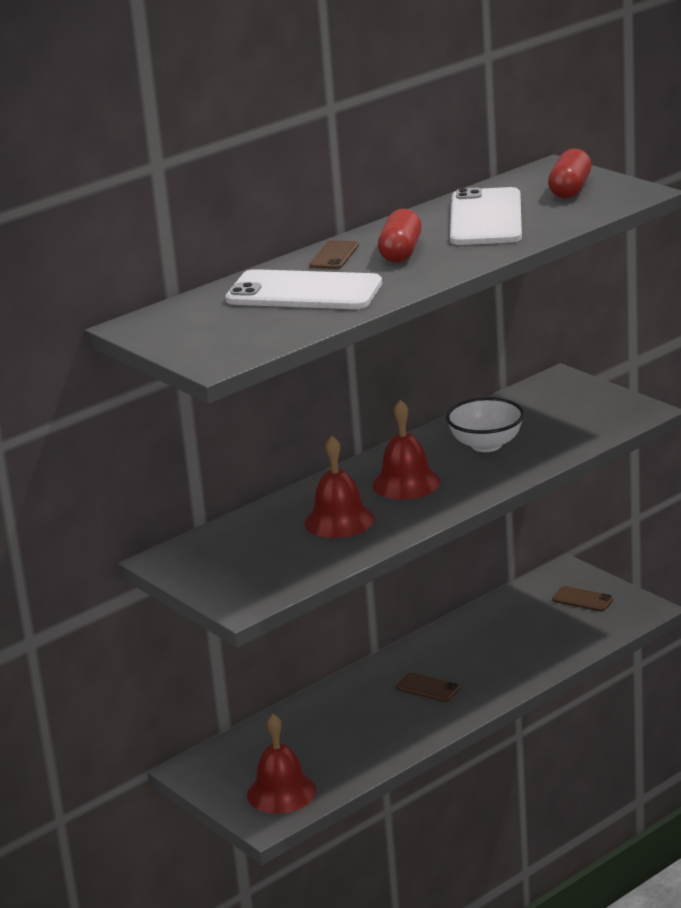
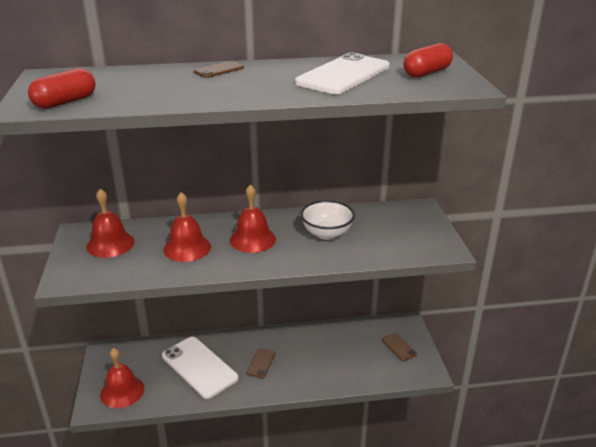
camera: 30 degrees right, 5 degrees up
(233, 554) = (110, 244): none -> red bell
(304, 292) = (159, 85): white phone -> white phone (199, 367)
(400, 252) = (256, 79): red capsule -> red capsule (65, 102)
(427, 688) = (261, 363): brown phone -> brown phone turned 45 degrees clockwise

